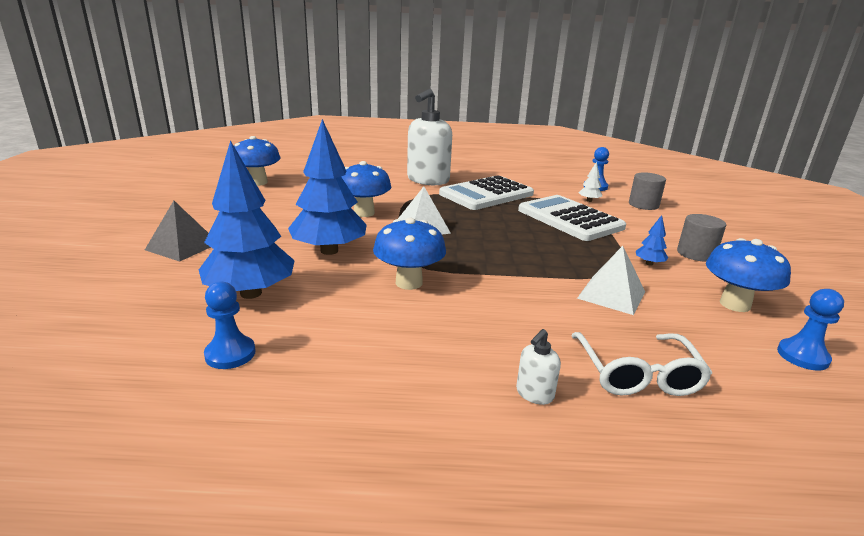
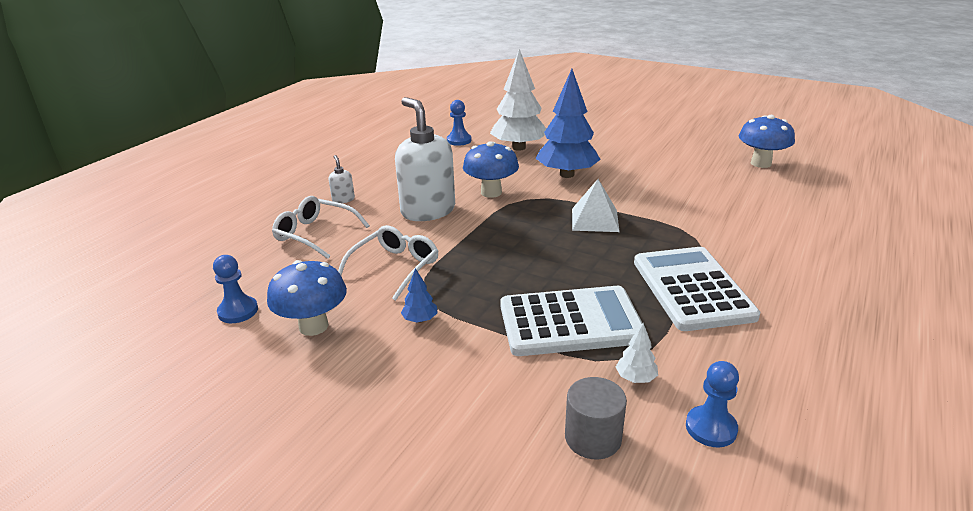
camera: 120 degrees right, 5 degrees up
(182, 246) = (605, 134): grey pyramid -> none
(250, 293) = (519, 147): blue tree -> white tree
(364, 213) = (648, 199): blue mushroom -> none
(427, 180) = (765, 260): white soap dispenser -> white soap dispenser (427, 211)
(611, 295) = (395, 267): white pyramid -> white glasses
(696, 254) = (408, 373): grey cylinder -> none

